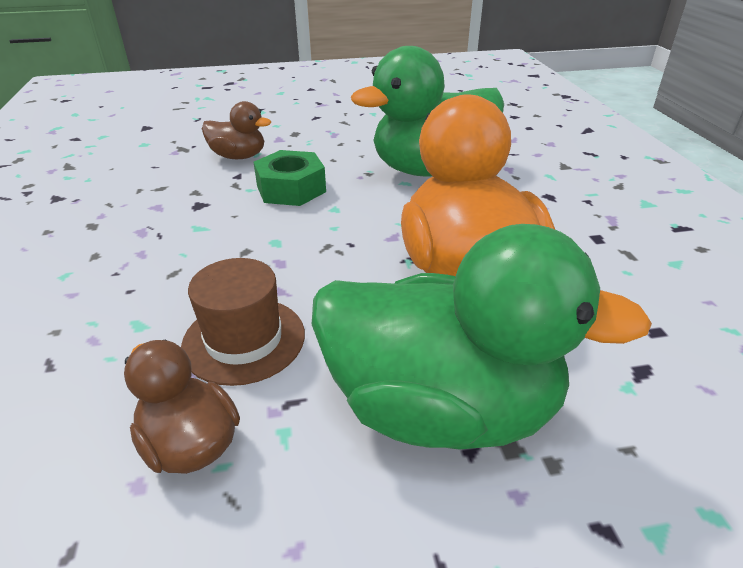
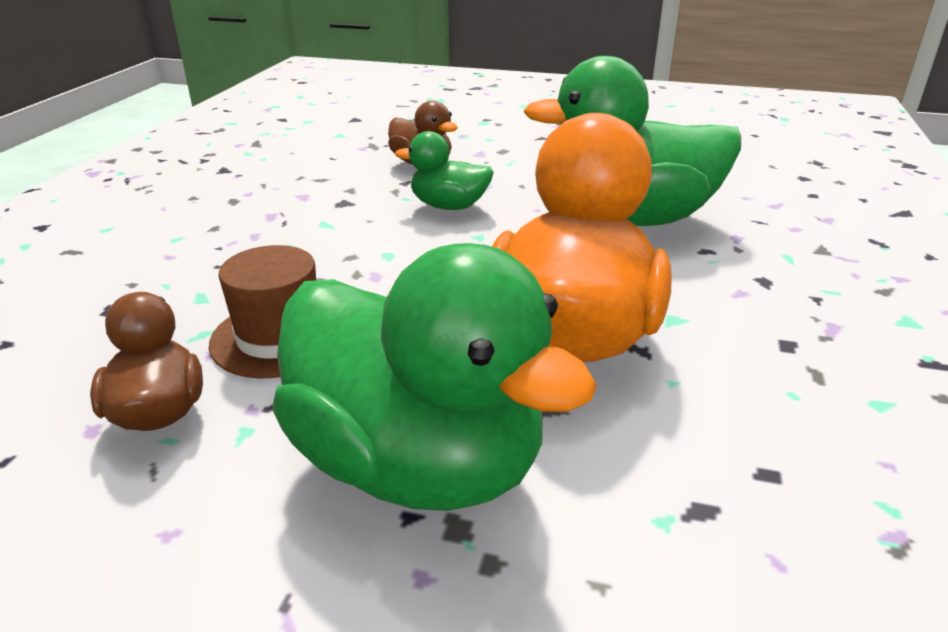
camera: 25 degrees right, 5 degrees down
(291, 189) = (449, 206): green nut -> green duck

